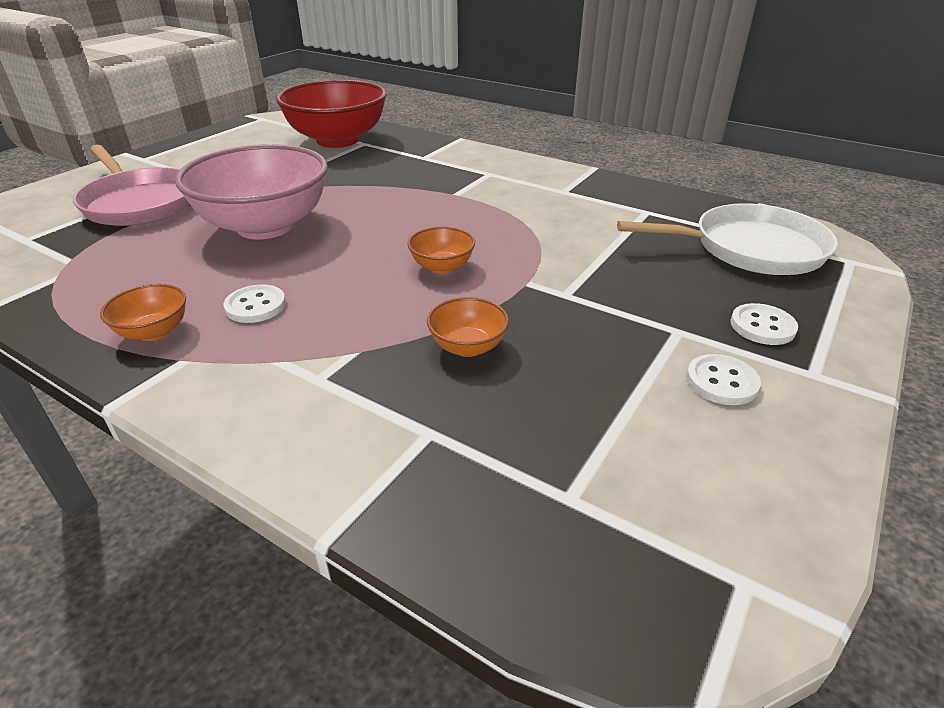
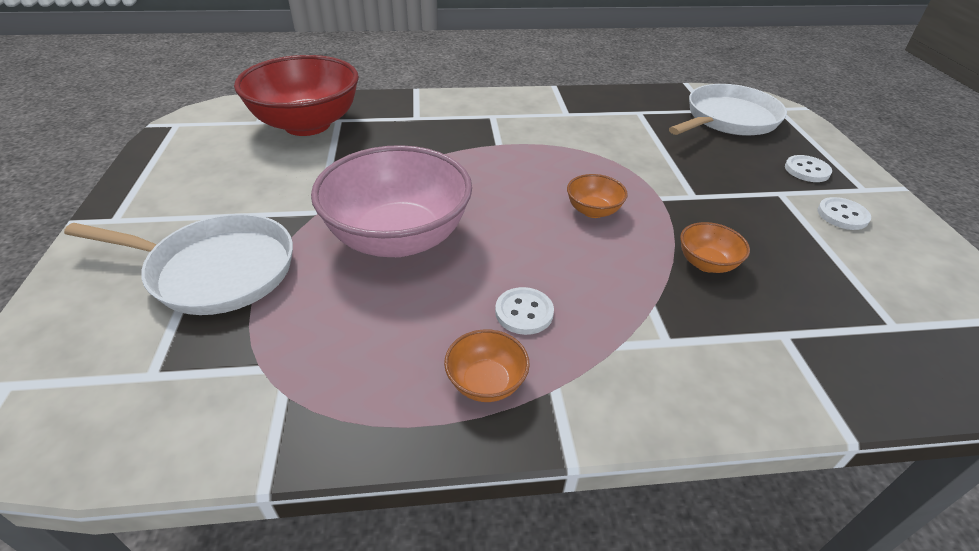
camera: 40 degrees left, 5 degrees up
(139, 203) = (216, 270): pink pan -> white pan

